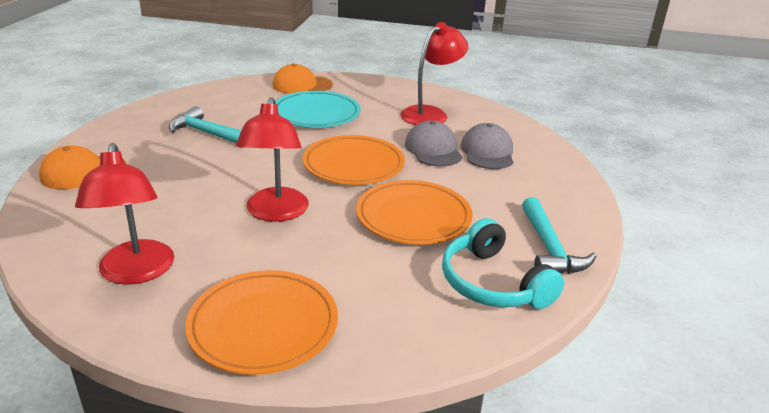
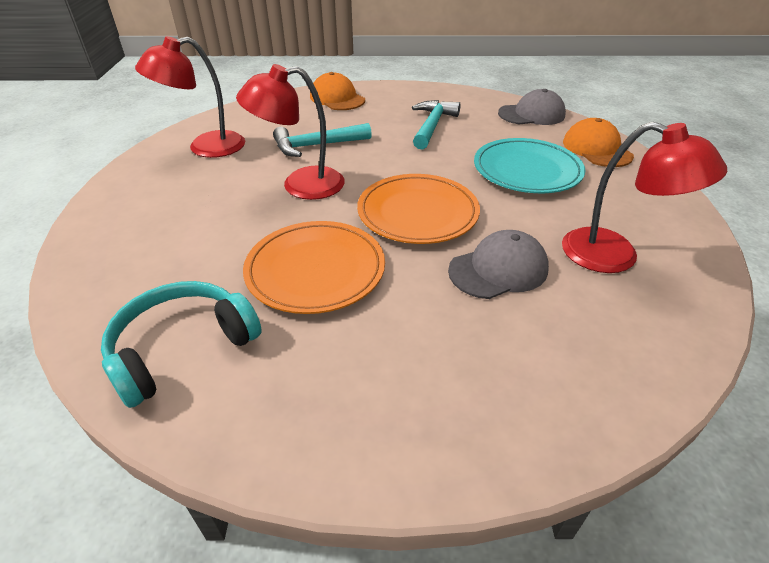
camera: 80 degrees right, 10 degrees up
(263, 325) = (134, 210): orange plate -> none
(487, 152) = (529, 326): grey cap -> grey cap (531, 114)
(549, 248) = (263, 408): turquoise hammer -> turquoise hammer (316, 146)

